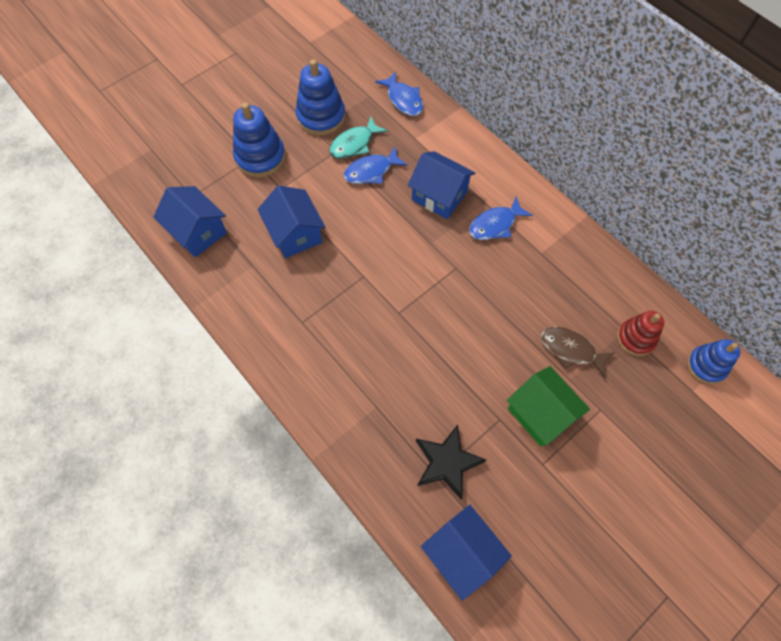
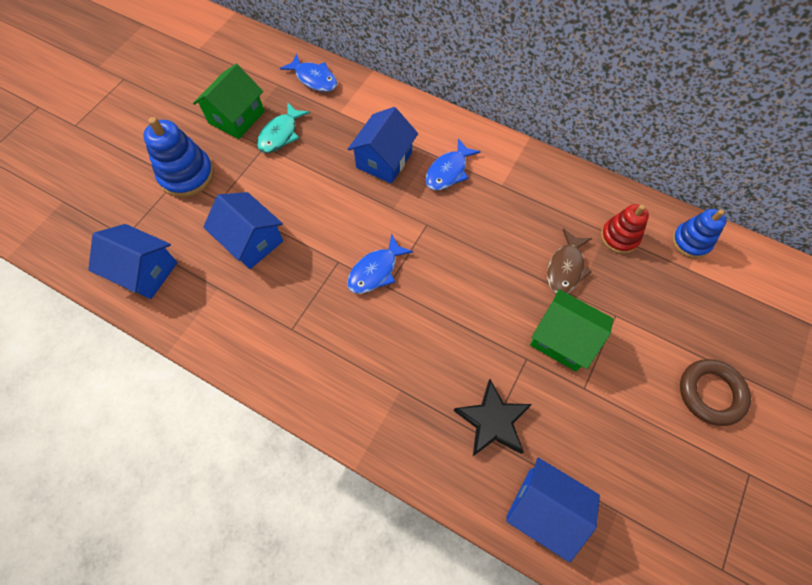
camera: 20 degrees left, 0 degrees up
(321, 117) = (236, 117): blue stacking toy -> green house
(371, 171) = (307, 156): blue fish -> blue fish (376, 271)
(439, 196) = (384, 160): blue house -> blue house turned 75 degrees counterclockwise
(570, 350) = (565, 268): brown fish -> brown fish turned 75 degrees counterclockwise
(662, 512) = (711, 393): none -> brown ring

